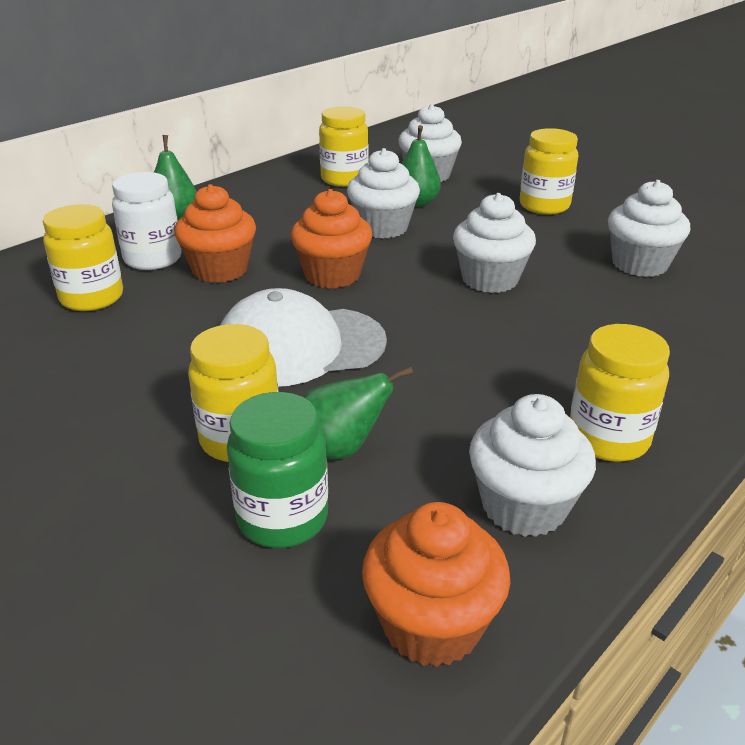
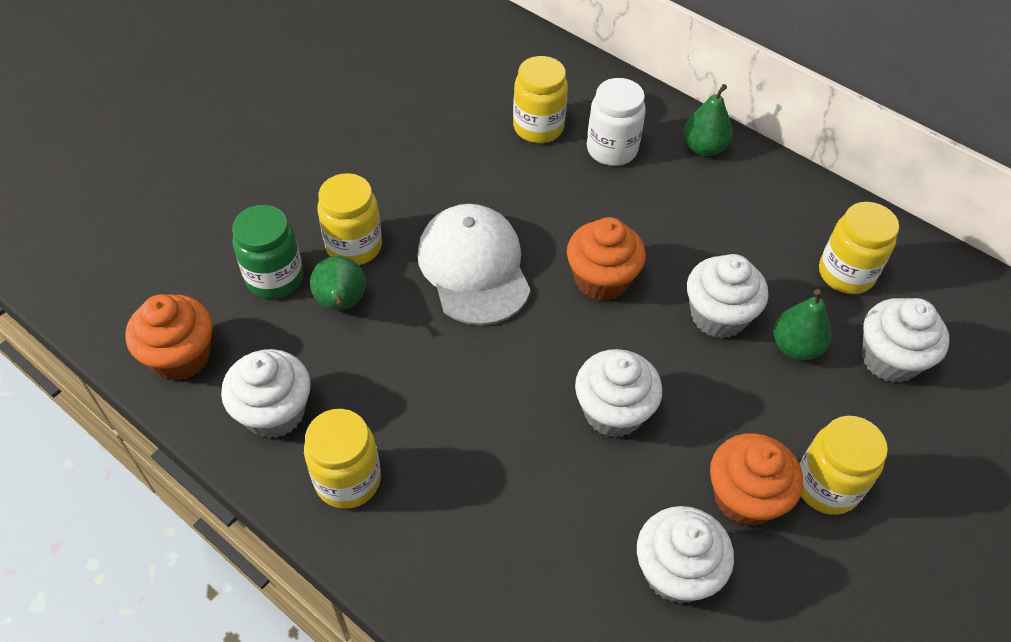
camera: 85 degrees right, 20 degrees up
(220, 270) = (599, 197): orange cupcake -> orange cupcake (744, 497)

